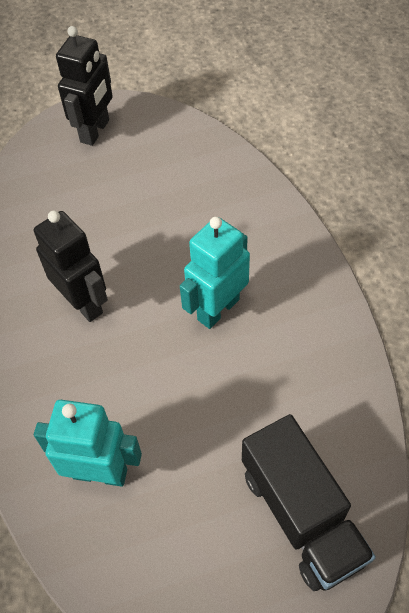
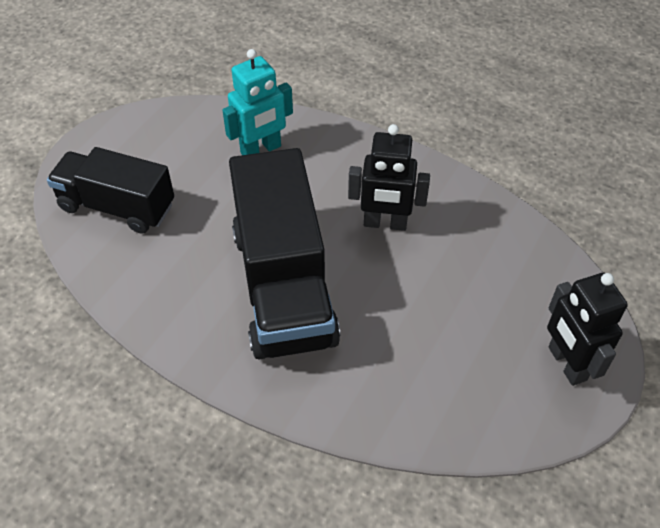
camera: 135 degrees right, 5 degrees down
(218, 309) = (283, 285): turquoise robot -> black truck

